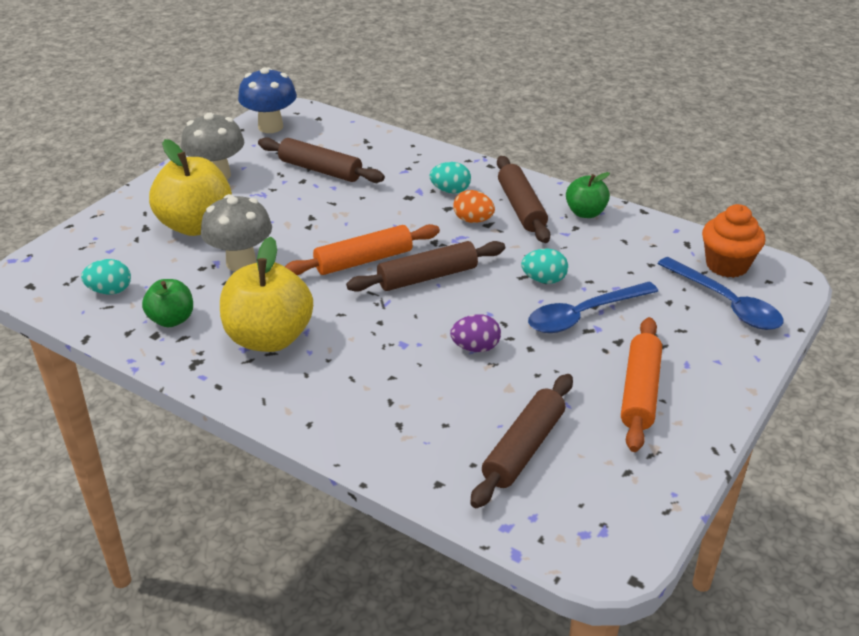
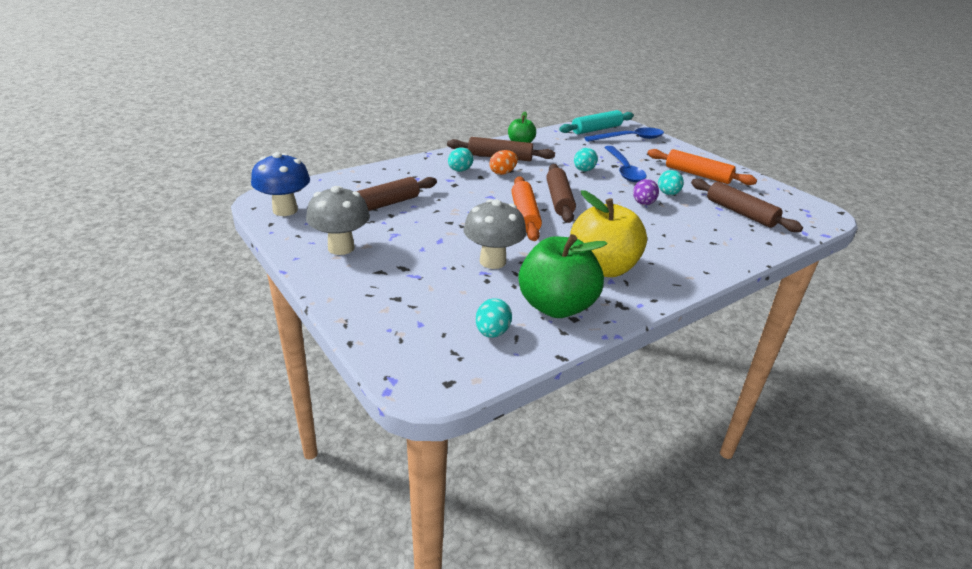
camera: 70 degrees left, 5 degrees down
(171, 319) = (556, 306): green apple -> green apple, size x1.81
(196, 225) = (417, 271): yellow apple -> none
(531, 367) = (668, 194): none -> turquoise egg
(727, 265) = (596, 129): orange cupcake -> turquoise rolling pin

